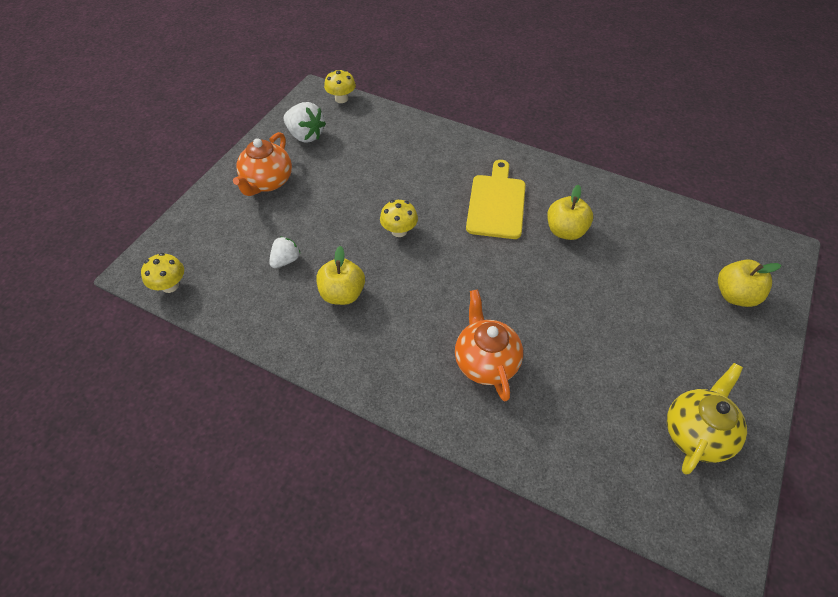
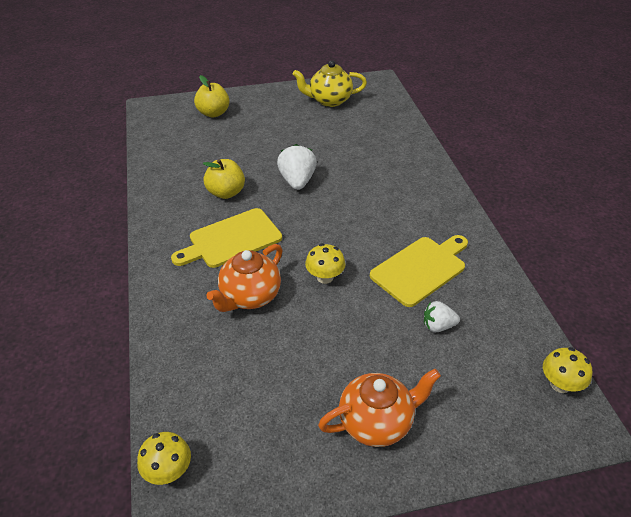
camera: 130 degrees left, 10 degrees down
(305, 135) = (273, 451): white strawberry -> white strawberry (297, 181)
(342, 294) = (421, 269): yellow apple -> yellow cutting board
(485, 362) = (381, 177): orange teapot -> orange teapot (250, 296)

